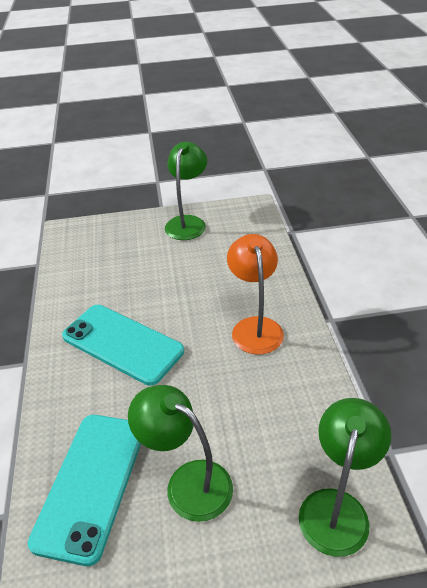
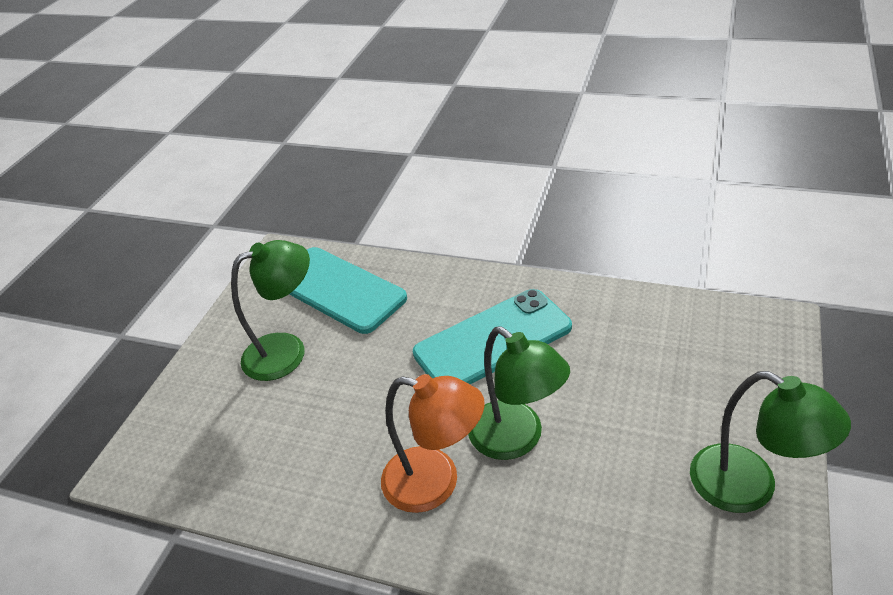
camera: 120 degrees right, 0 degrees up
(336, 507) = (170, 450): green lamp -> green lamp (517, 439)

